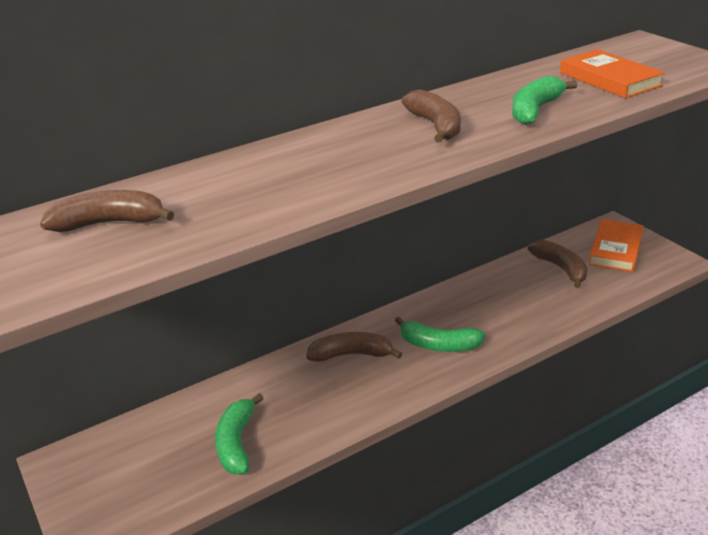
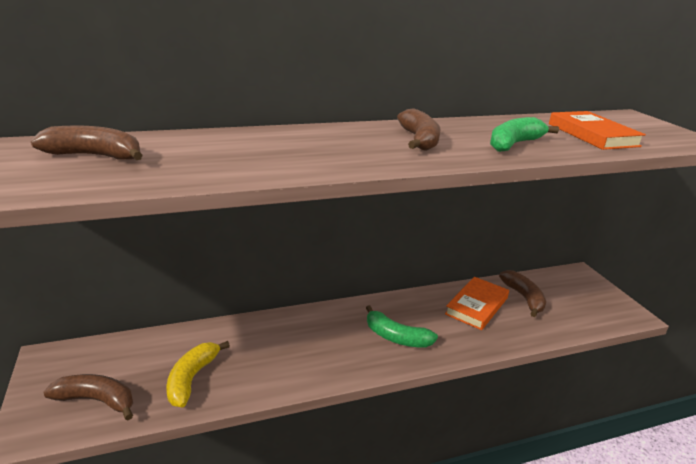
camera: 10 degrees right, 5 degrees down
(237, 443) = (192, 379): green banana -> yellow banana
(351, 355) = (320, 328): brown banana -> brown banana (96, 400)
(616, 249) = (577, 293): orange book -> orange book (477, 306)

